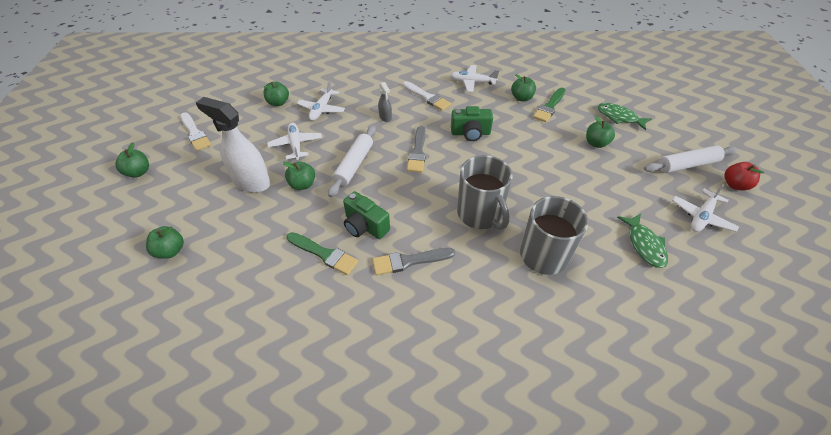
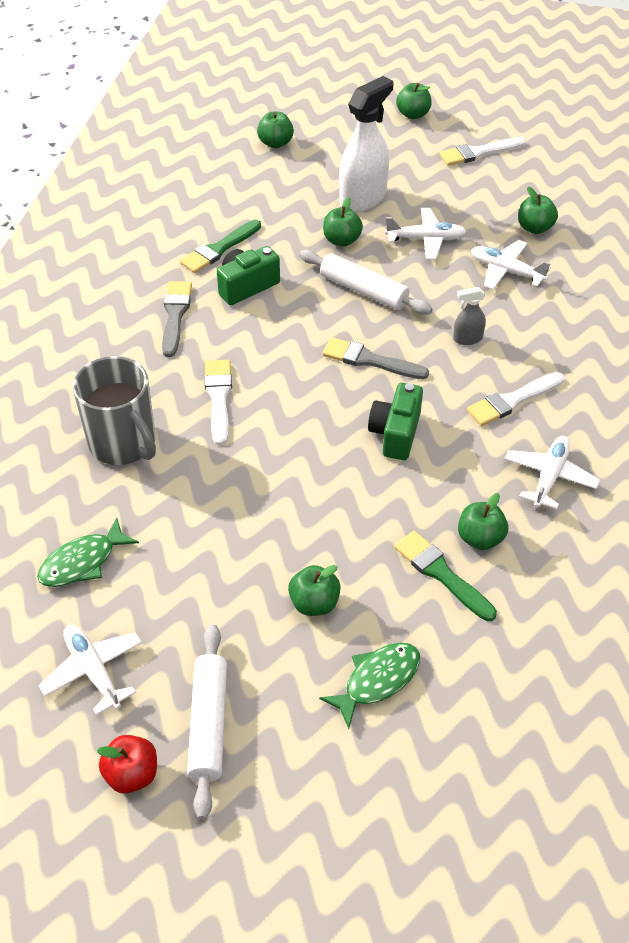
camera: 105 degrees right, 0 degrees up
(480, 214) = (218, 398): grey mug -> white brush
(644, 245) = (83, 562): green fish -> green fish turned 45 degrees counterclockwise

